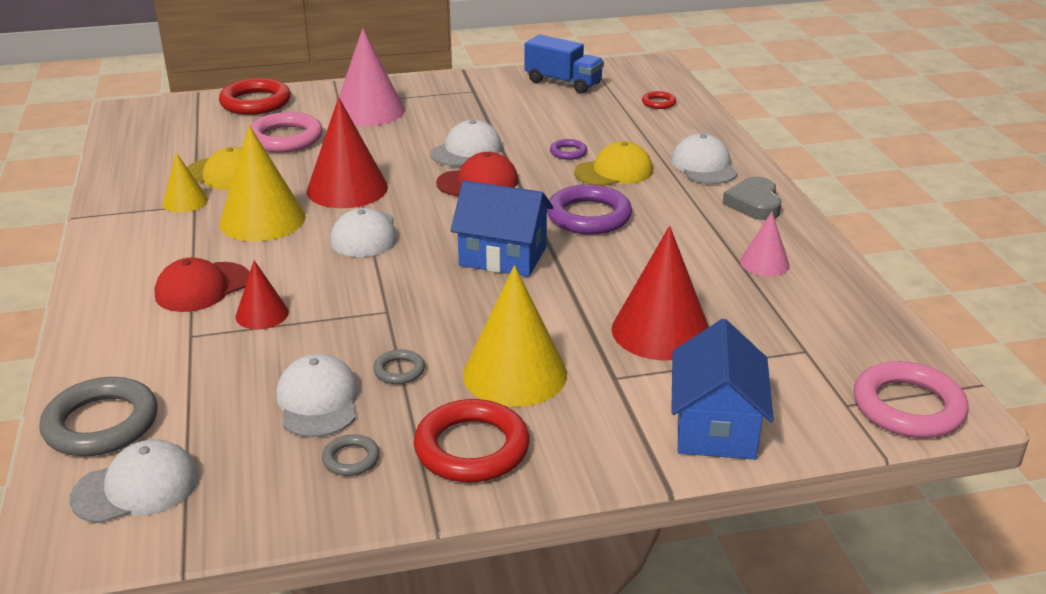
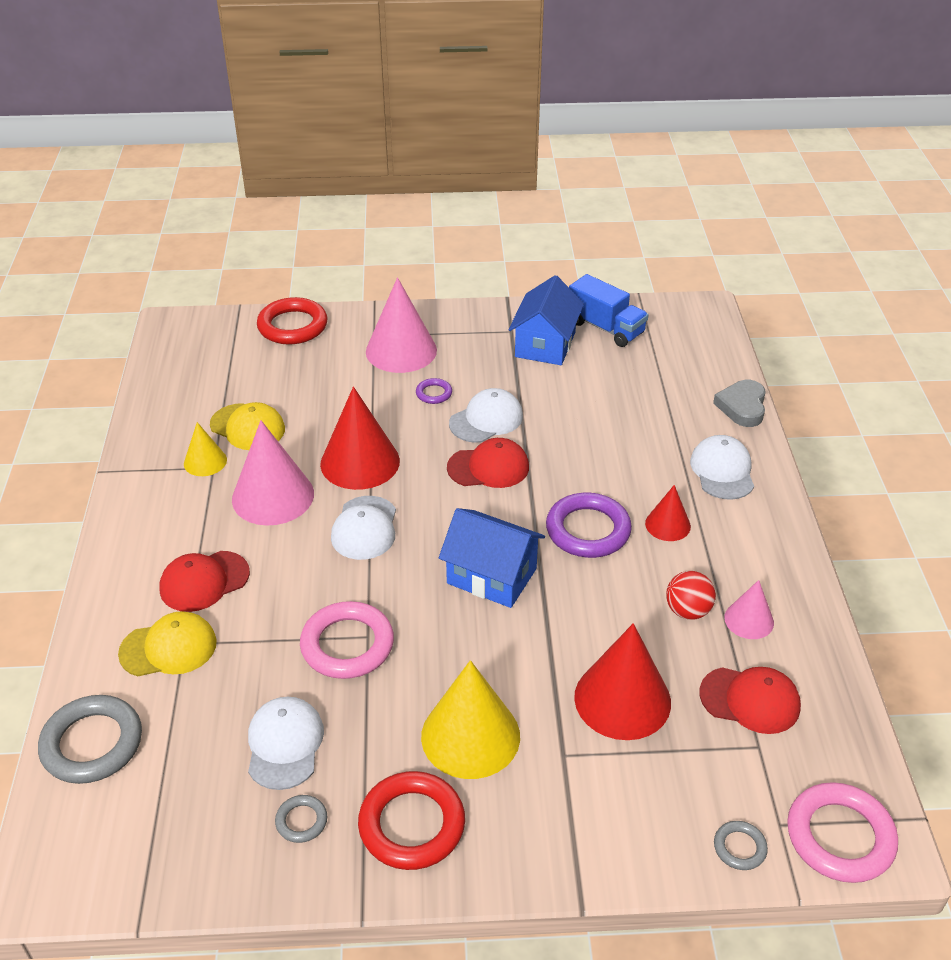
camera: 10 degrees right, 10 degrees up
(136, 487) = (112, 825): white cap -> none
(262, 220) = (273, 496): yellow cone -> pink cone
(262, 314) = (252, 624): red cone -> red cone (667, 524)
(285, 138) = (313, 382): pink ring -> pink ring (347, 645)
(399, 370) = (364, 716): grey ring -> grey ring (739, 847)
(568, 152) = (588, 434): purple ring -> purple ring (434, 393)
(614, 171) = (628, 468): yellow cap -> yellow cap (168, 648)
(658, 103) = (698, 370): red ring -> none
(704, 262) = (687, 611): none -> red ball
(715, 427) = (644, 833): blue house -> blue house (545, 344)
(754, 203) = (760, 532): grey heart -> grey heart (742, 406)
(785, 318) = (750, 700): none -> red cap

